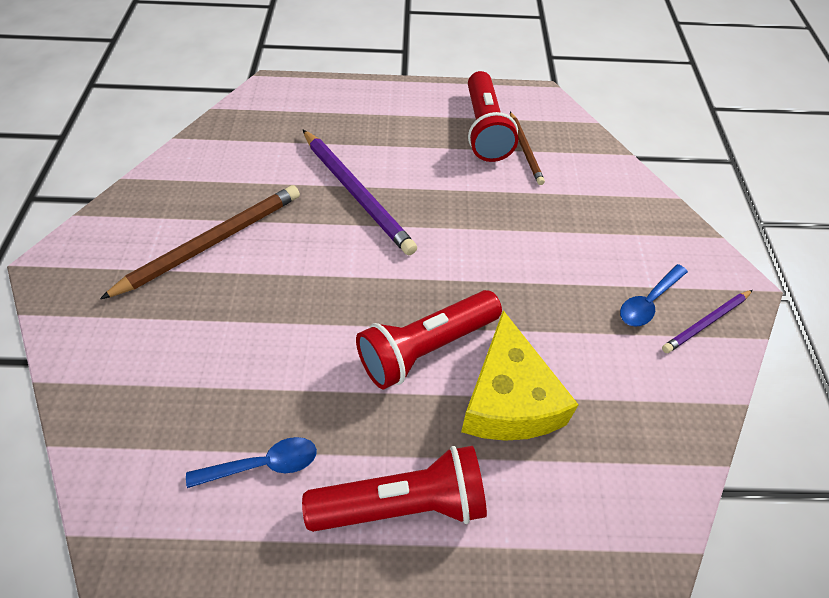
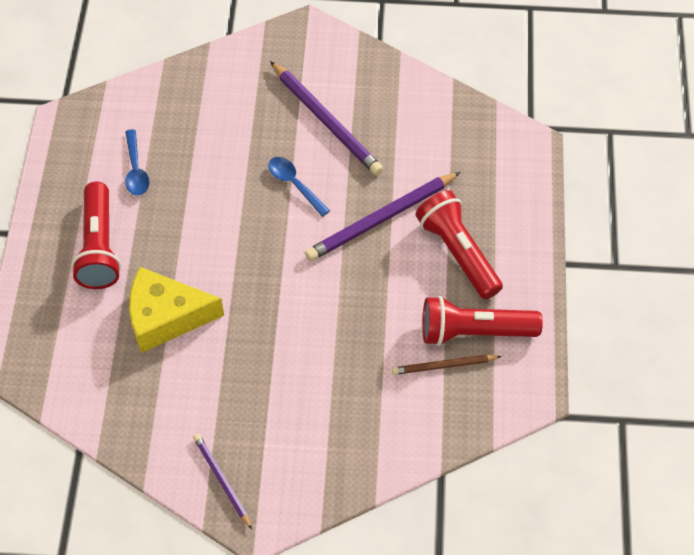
camera: 95 degrees right, 5 degrees up
(211, 242) = (326, 121): brown pencil -> purple pencil
(426, 348) = (214, 265): red flashlight -> red flashlight (457, 253)
(648, 301) = (247, 438): blue spoon -> blue spoon (295, 184)

